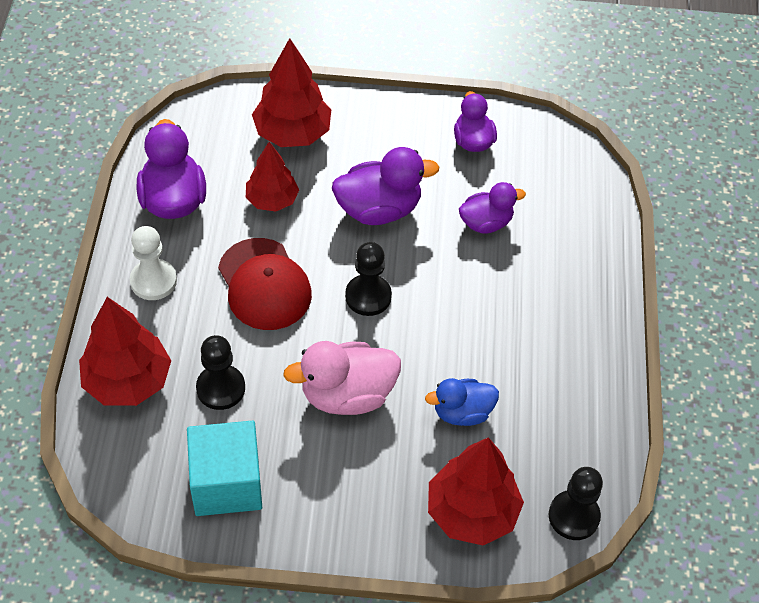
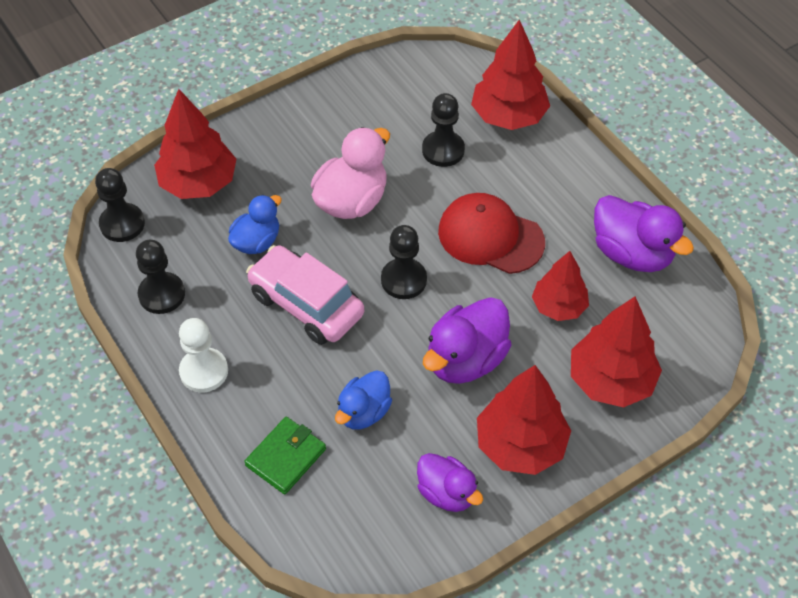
camera: 145 degrees right, 0 degrees up
(153, 281) = (571, 186): white pawn -> white pawn (204, 371)
(227, 483) = (378, 102): turquoise cube -> none
(396, 136) = (520, 444): none -> red tree
(463, 328) = (306, 304): none -> pink car
(486, 223) = (363, 412): purple duck -> blue duck
(567, 229) = (286, 457): none -> green wallet
(580, 418) = (162, 294): none -> black pawn

